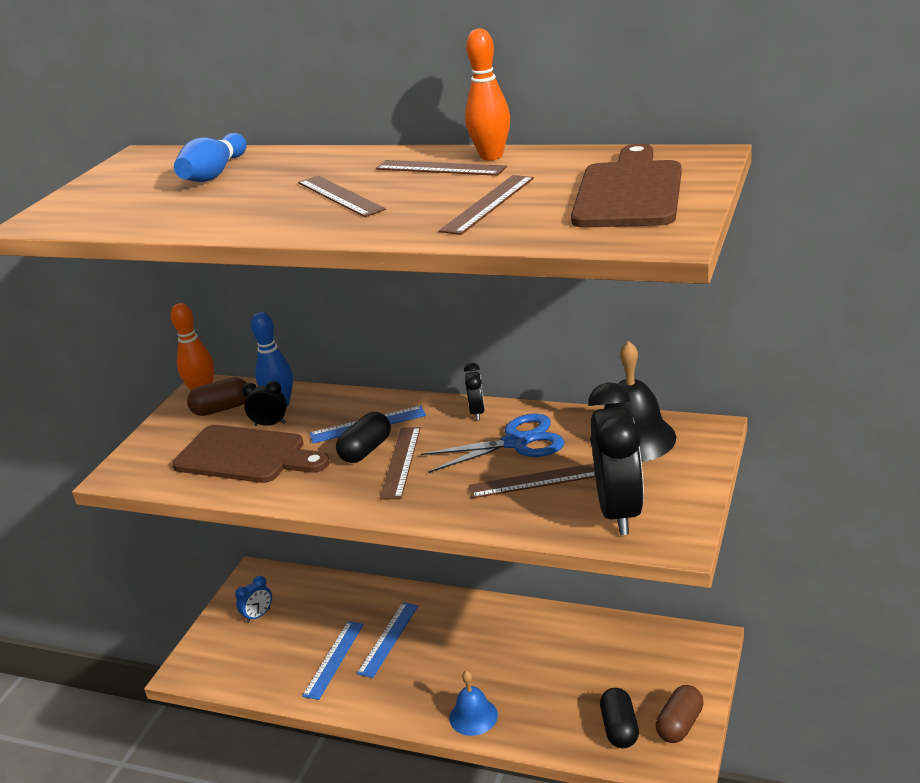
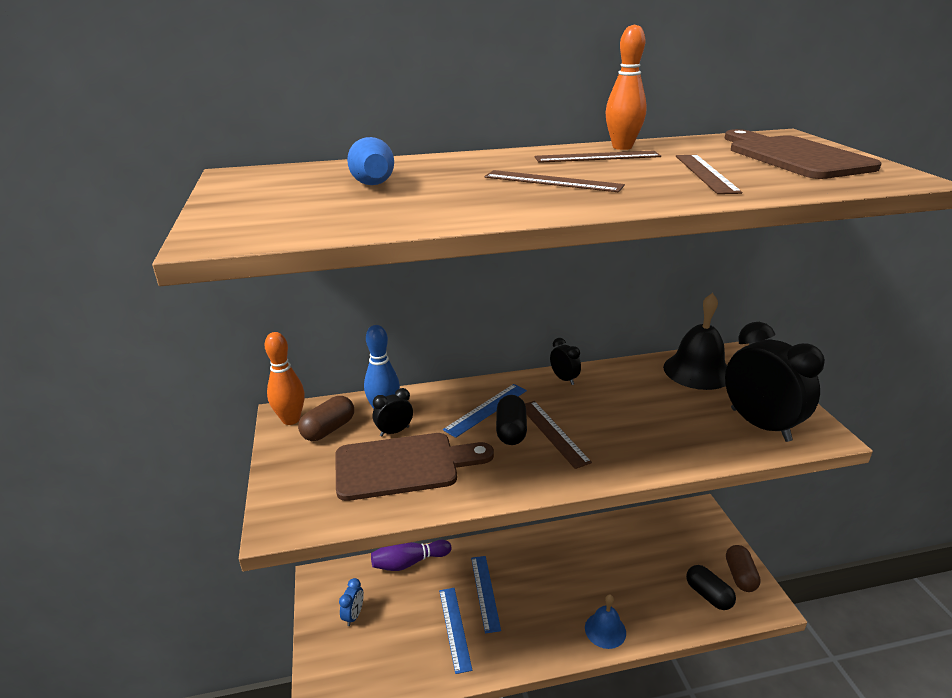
camera: 35 degrees left, 0 degrees up
(342, 587) = (409, 562): none -> purple bowling pin
(516, 442) = (622, 394): blue scissors -> none
(533, 481) = (673, 419): brown ruler -> none

